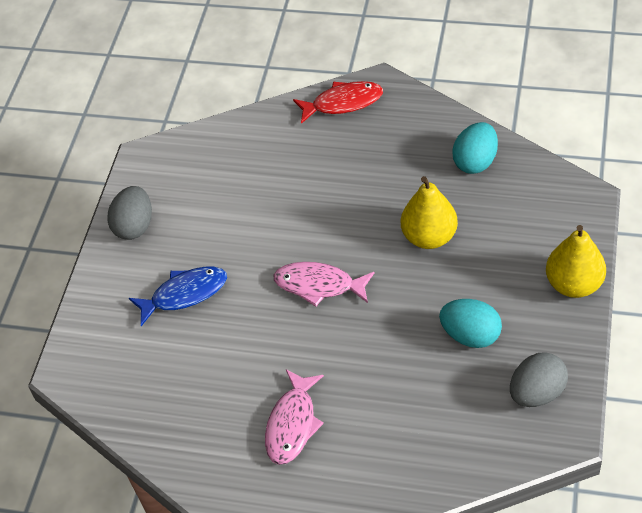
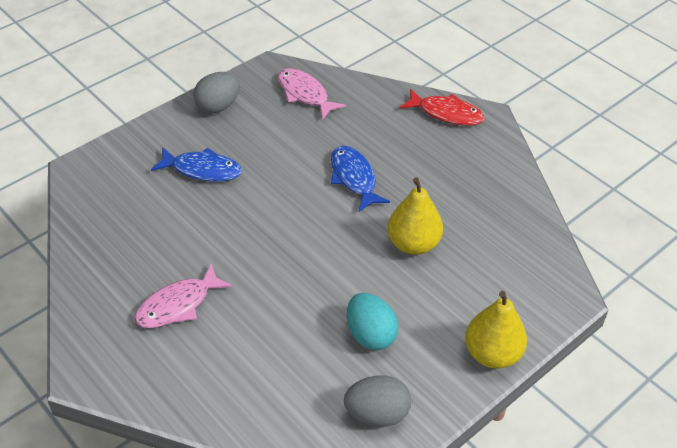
camera: 30 degrees right, 5 degrees down
(319, 285) = (297, 224): pink fish -> pink fish (305, 94)
(324, 213) = (354, 178): none -> blue fish
(475, 162) = (505, 214): turquoise egg -> none

